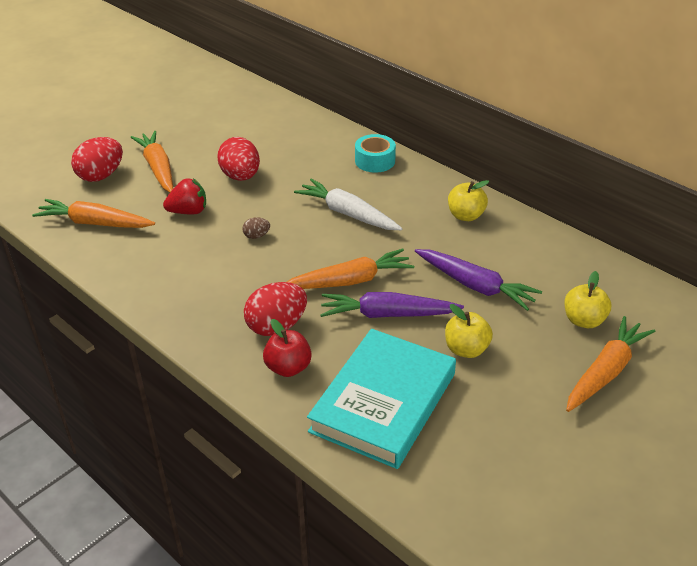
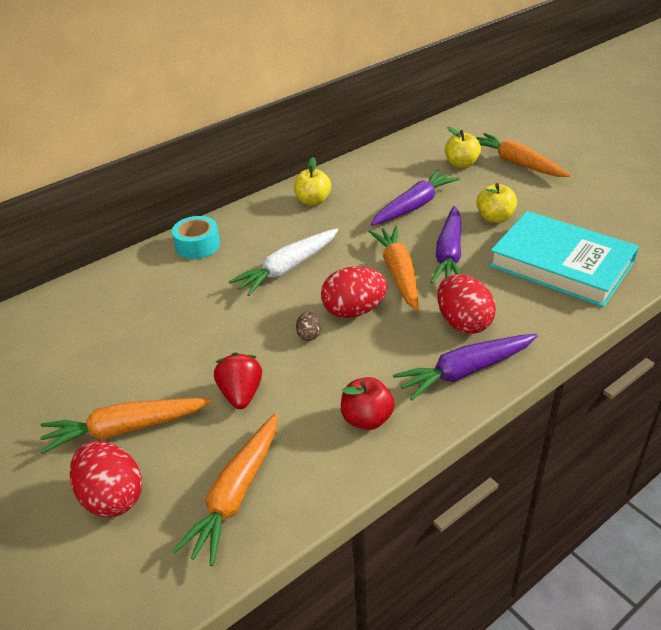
camera: 80 degrees left, 0 degrees up
(210, 329) = (465, 371): none -> purple carrot
(241, 176) = (182, 347): red egg -> red egg (354, 311)
(288, 368) = (522, 316): red apple -> red apple (367, 419)

